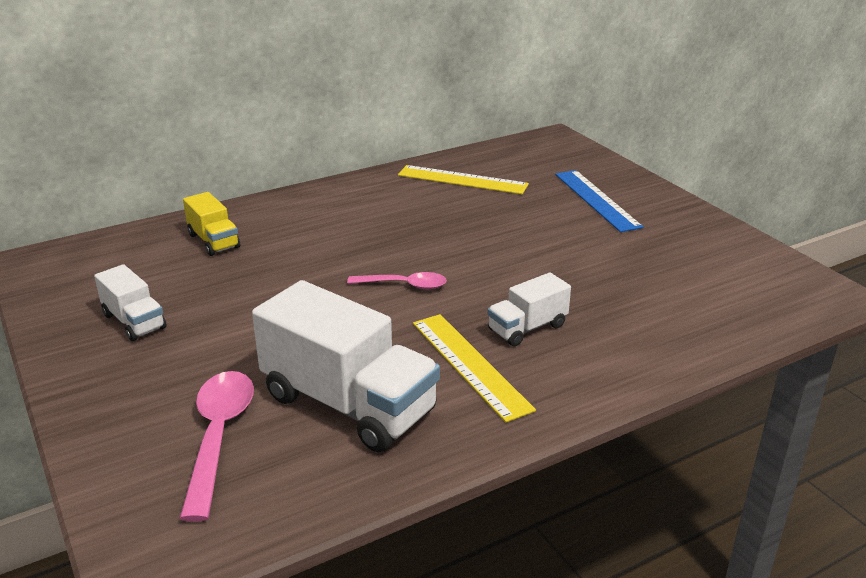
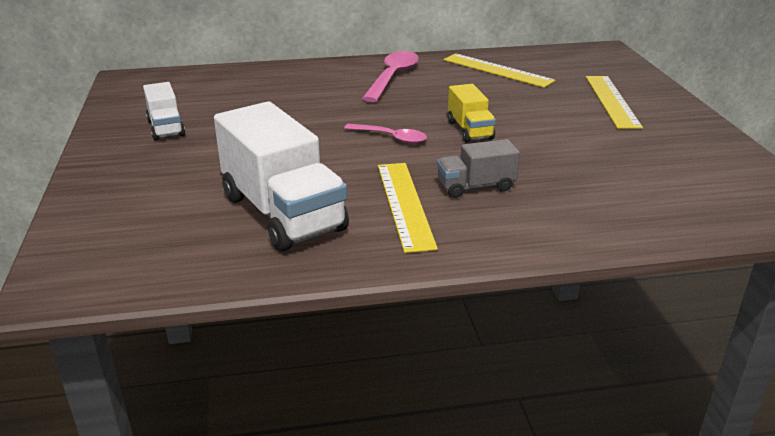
camera: 20 degrees right, 0 degrees up
(213, 241) = (263, 85): yellow truck -> yellow truck (469, 130)
(218, 436) = (168, 215): pink spoon -> pink spoon (392, 77)
(527, 328) = (475, 186): white truck -> grey truck
(597, 200) = (612, 101): blue ruler -> yellow ruler

